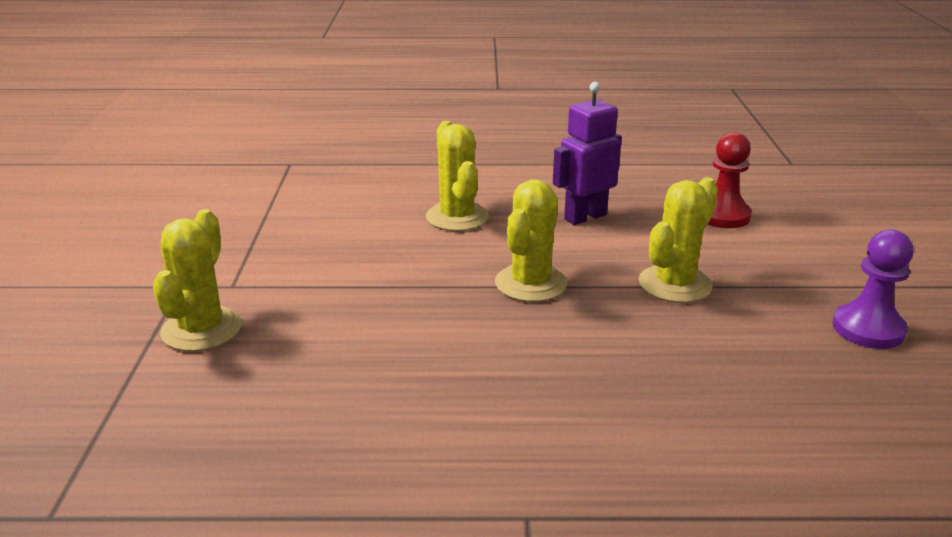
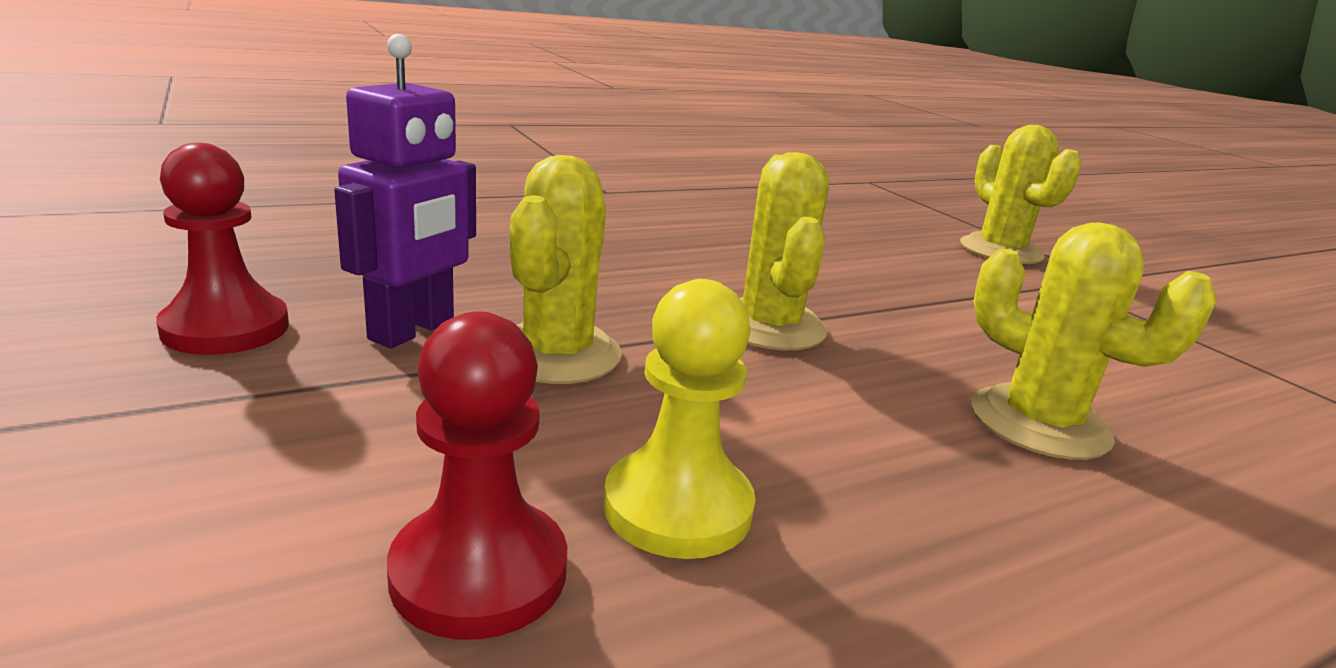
camera: 150 degrees right, 5 degrees down
(585, 217) = (824, 479): purple robot -> purple robot (413, 330)
(649, 219) = (677, 507): none -> yellow pawn
(868, 329) = (226, 328): purple pawn -> red pawn

